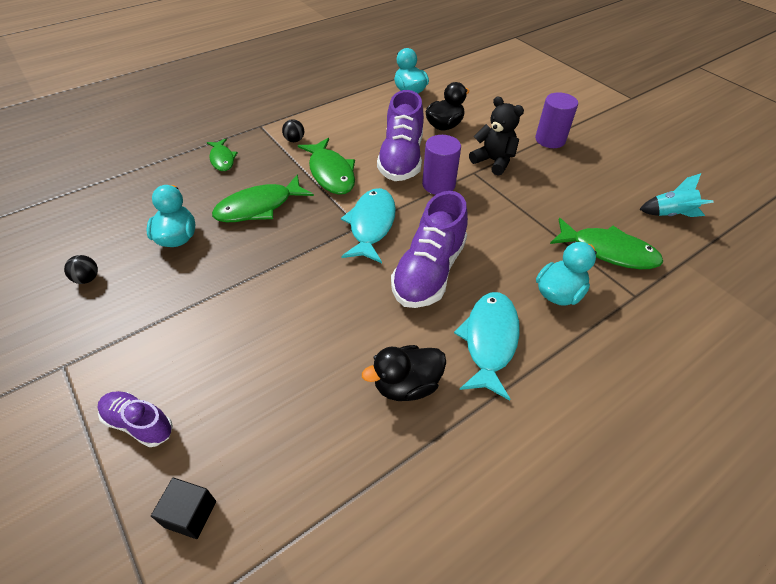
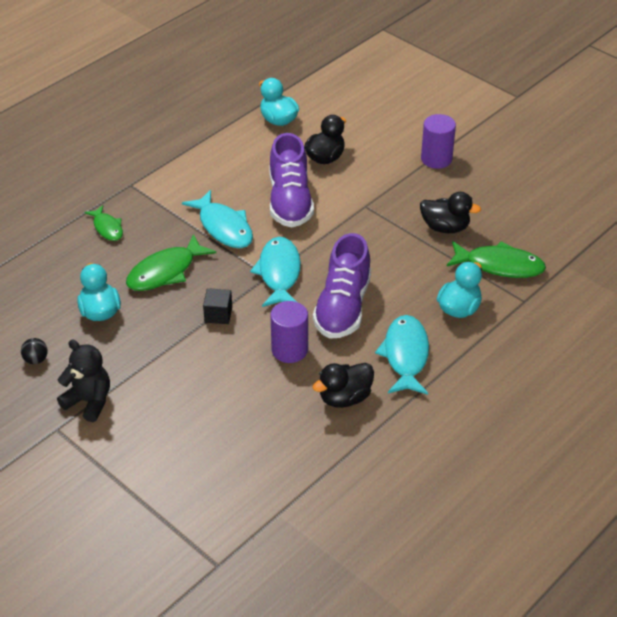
camera: 10 degrees left, 5 degrees down
(139, 423) = (142, 457): purple shoe -> none
(190, 514) = (209, 503): black cube -> black cube (218, 315)
(294, 140) = (173, 196): black ball -> none
(330, 173) = (223, 227): green fish -> turquoise fish
(438, 185) = (333, 224): purple cylinder -> purple cylinder (289, 350)
(493, 161) = (383, 191): black teddy bear -> black teddy bear (89, 401)
(552, 203) = (445, 227): none -> black duck
(670, 214) = (555, 222): turquoise rocket -> none

